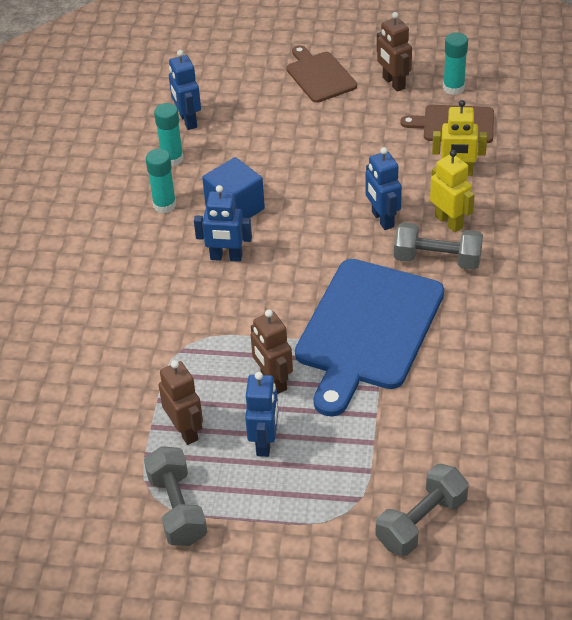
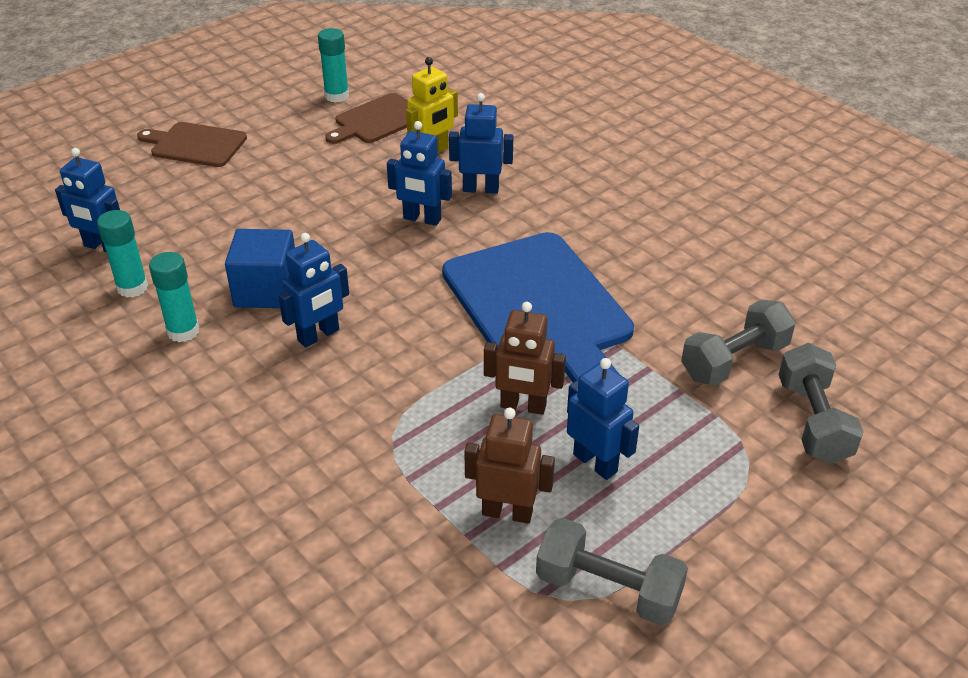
camera: 50 degrees left, 5 degrees down
(393, 83) = (277, 117): brown robot -> none
(437, 259) = (514, 221): grey dumbbell -> grey dumbbell (734, 361)
(449, 222) = (481, 189): yellow robot -> blue robot

